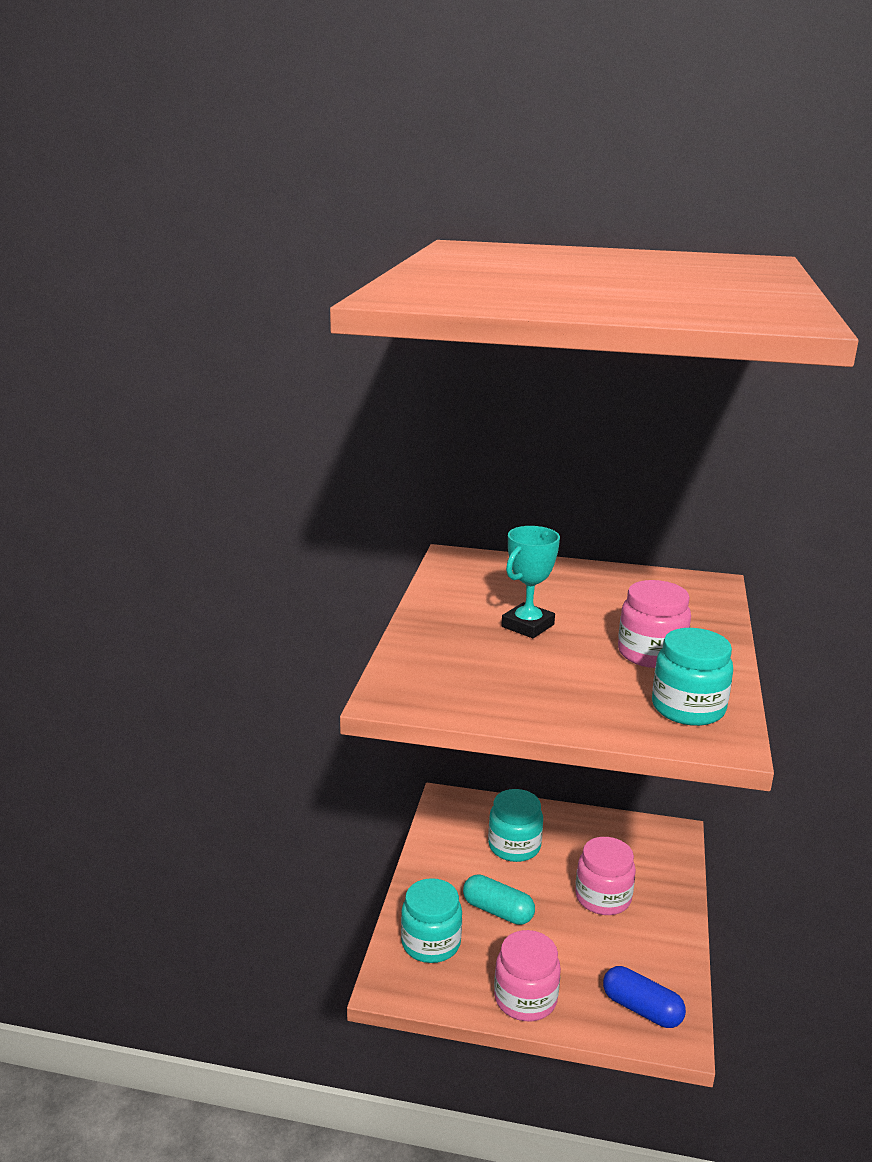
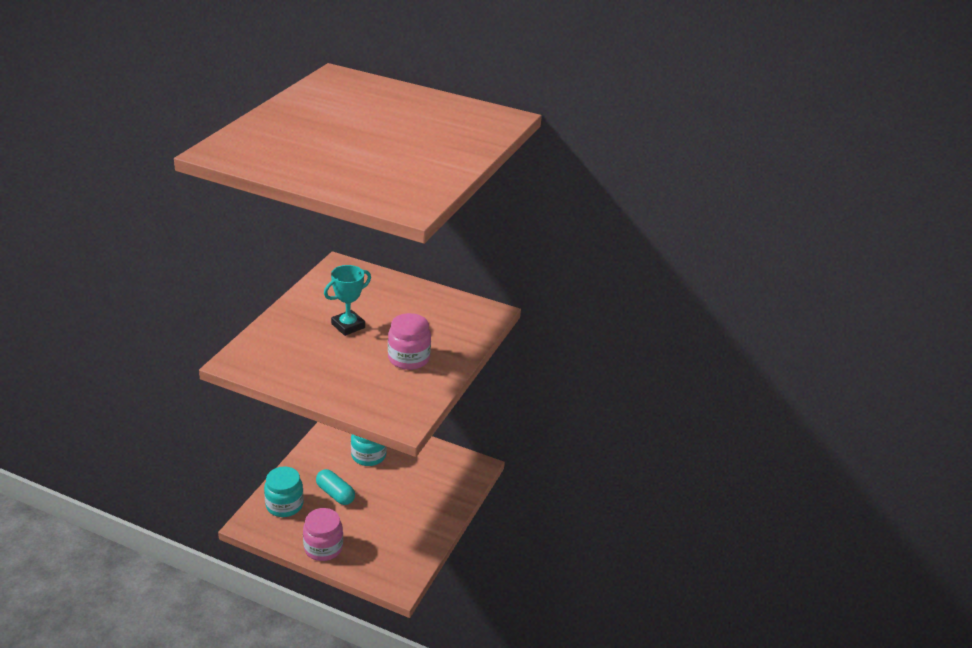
camera: 10 degrees right, 10 degrees up
(603, 897) = (406, 498): pink jar -> none
(641, 1009) = (389, 567): blue capsule -> none
(688, 708) = (400, 399): turquoise jar -> none

